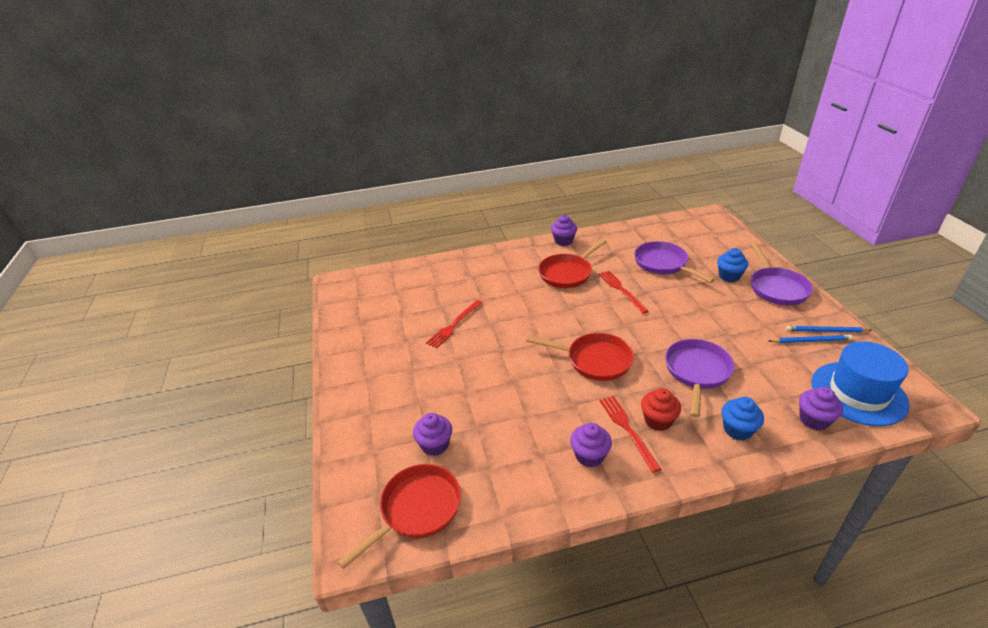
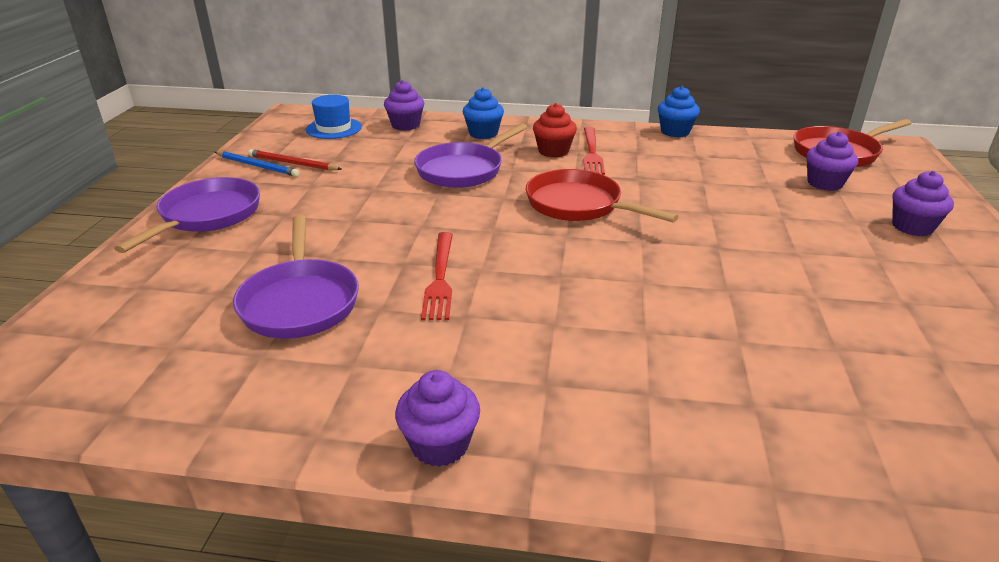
camera: 160 degrees left, 5 degrees down
(454, 325) = (804, 304): red fork -> none
(567, 273) = (511, 342): red pan -> none
(589, 455) = (646, 147): purple cupcake -> purple cupcake (912, 227)
(729, 276) = (235, 249): blue cupcake -> blue cupcake (675, 132)
(810, 341) = (292, 163): blue pencil -> red pencil
(858, 393) = (334, 128): blue hat -> blue hat, size x0.59

